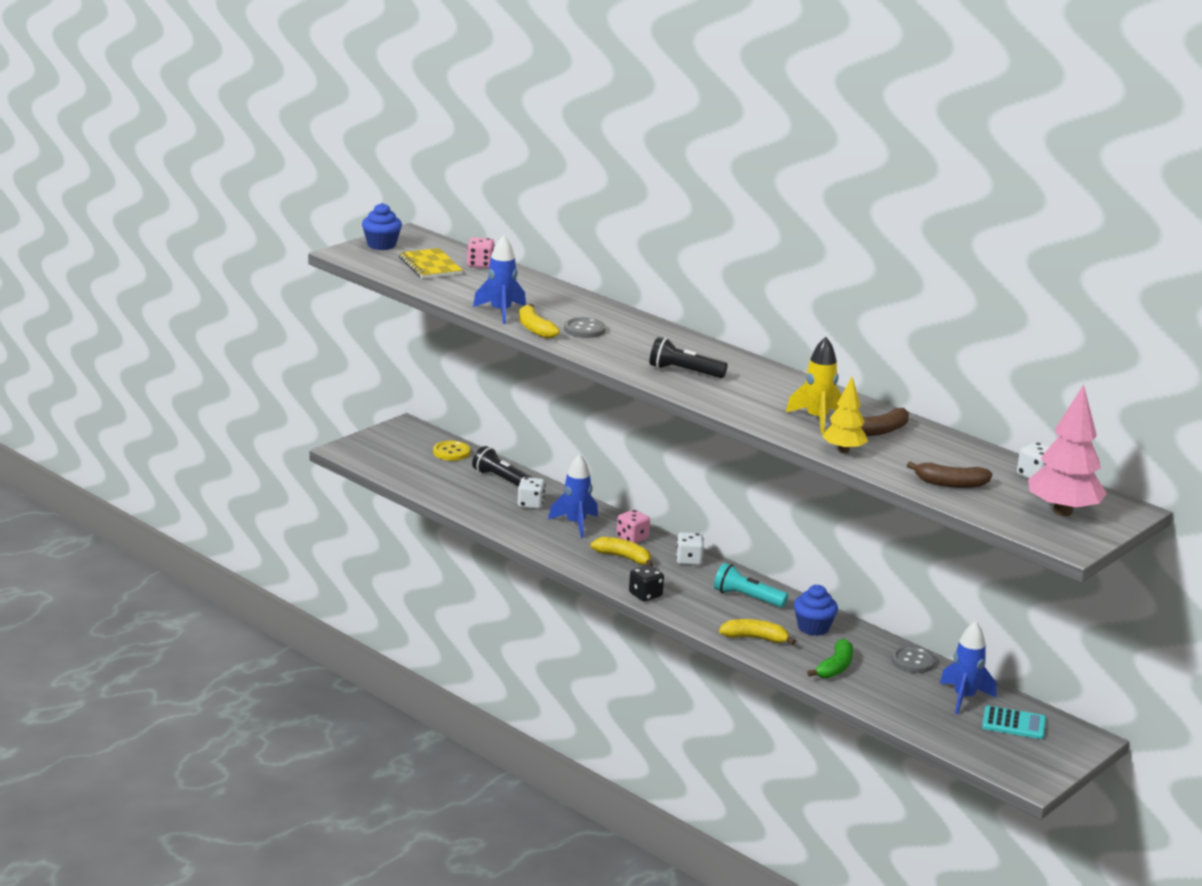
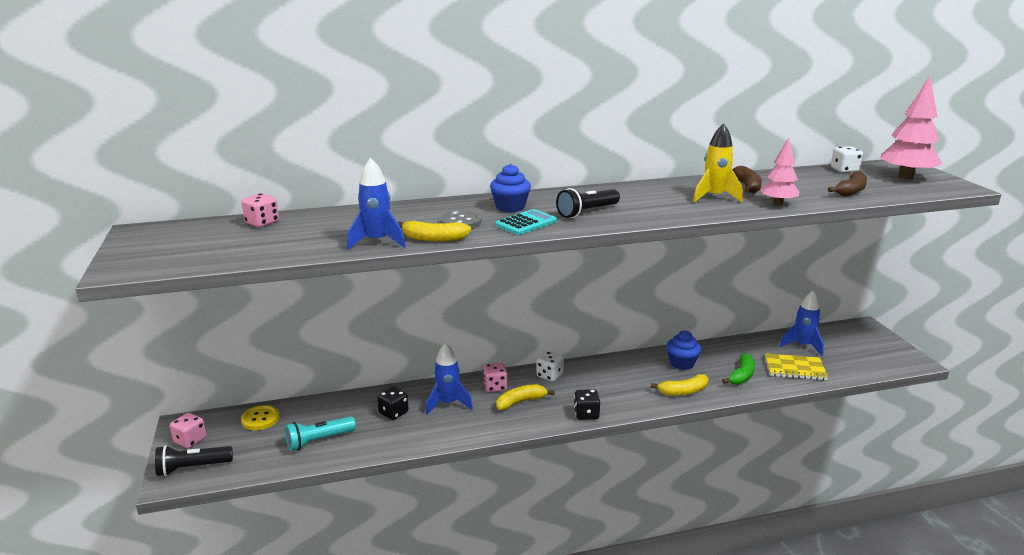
camera: 55 degrees left, 0 degrees up
(381, 245) = (137, 249): blue cupcake -> blue cupcake (510, 207)
(393, 437) = (190, 440): none -> pink dice
(430, 266) = (226, 242): yellow notebook -> yellow notebook (795, 368)
(501, 479) = (337, 411): black flashlight -> black flashlight (192, 468)
(530, 504) = (393, 413): white dice -> black dice
(747, 598) = (622, 373): turquoise flashlight -> turquoise flashlight (319, 441)
(755, 638) = (683, 391): yellow banana -> yellow banana turned 150 degrees counterclockwise
(835, 667) = (741, 375): green banana -> green banana turned 60 degrees clockwise
(843, 450) = (778, 203): yellow tree -> pink tree
(913, 661) = (747, 345): grey button -> none
(1013, 723) = (841, 342): turquoise calculator -> turquoise calculator (526, 223)

